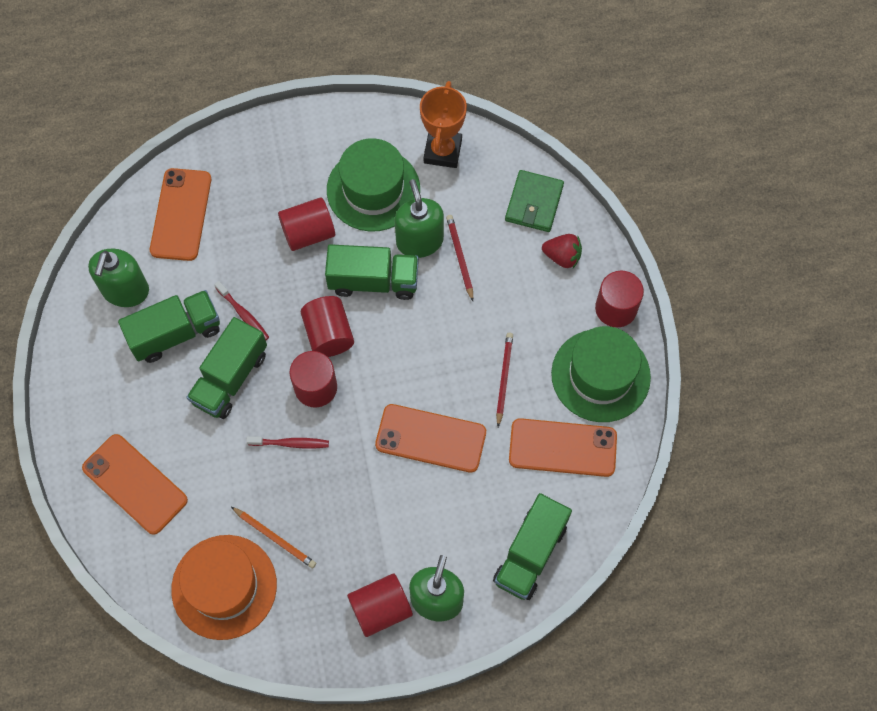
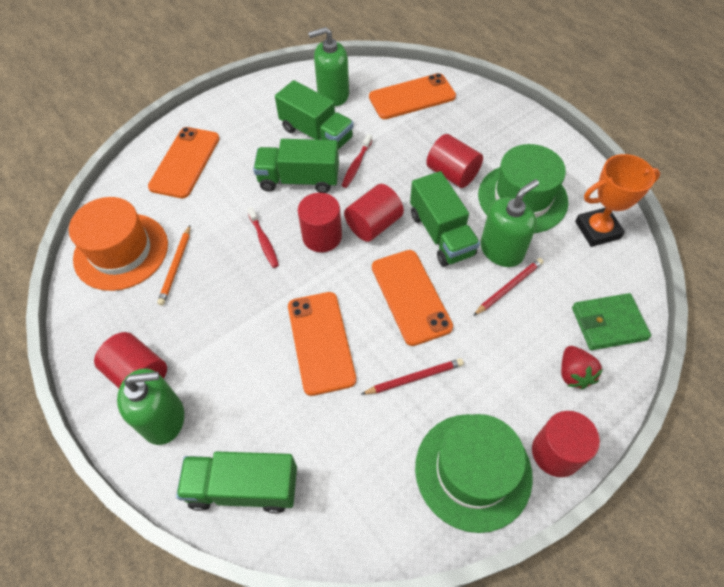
camera: 65 degrees right, 10 degrees down
(562, 448) = (372, 468): orange phone -> orange phone (410, 296)

